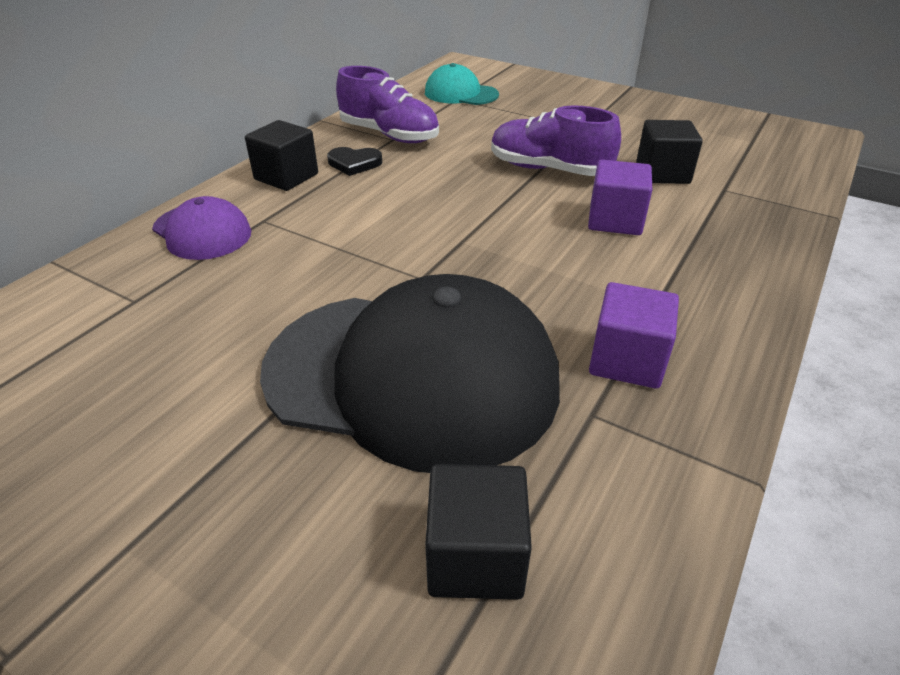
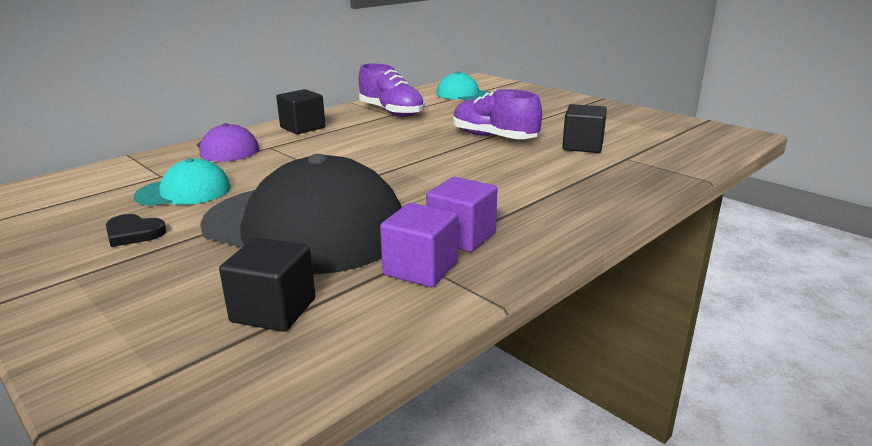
camera: 15 degrees right, 15 degrees down
(191, 330) = (184, 192): none -> turquoise cap
(354, 163) = (354, 124): black heart -> black heart (133, 233)
(615, 220) = (520, 167): purple cube -> purple cube (421, 269)

